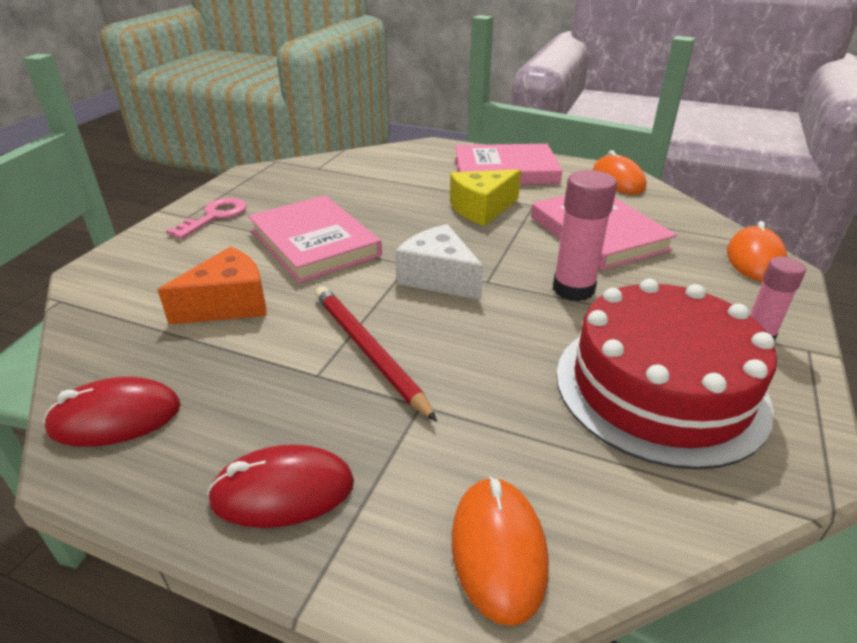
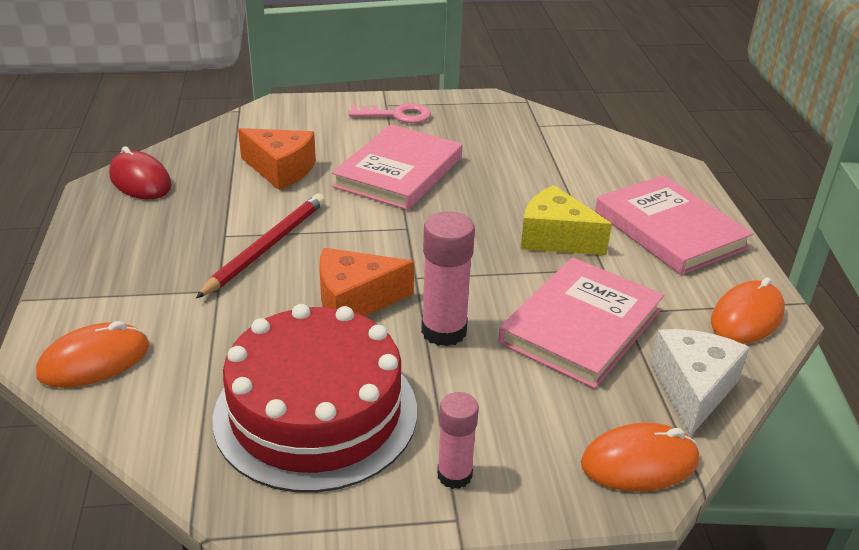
camera: 60 degrees right, 0 degrees up
(283, 491) = (108, 262): red mouse -> none
(438, 278) = (397, 249): white cheese -> white cheese (693, 389)
(501, 321) = (355, 301): none -> orange cheese

